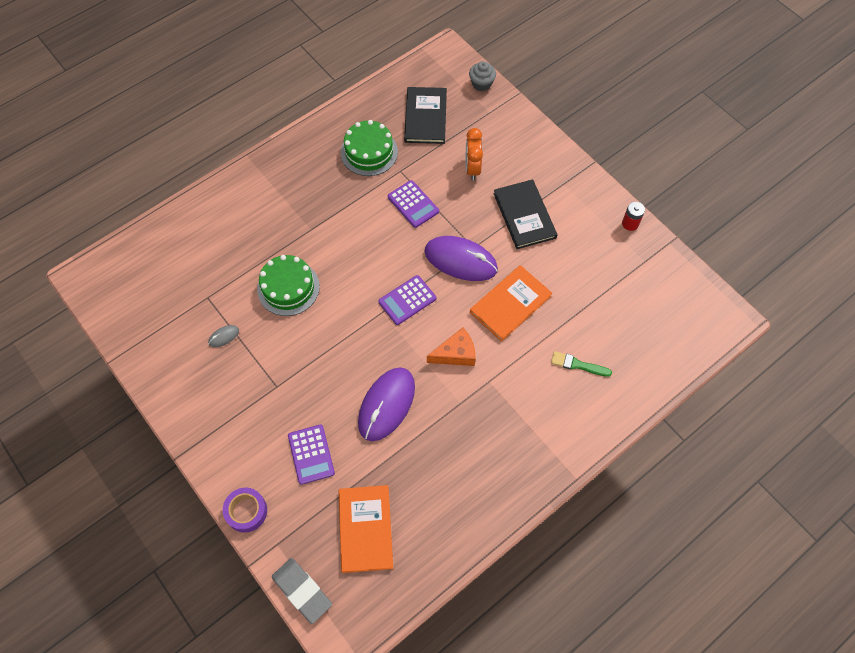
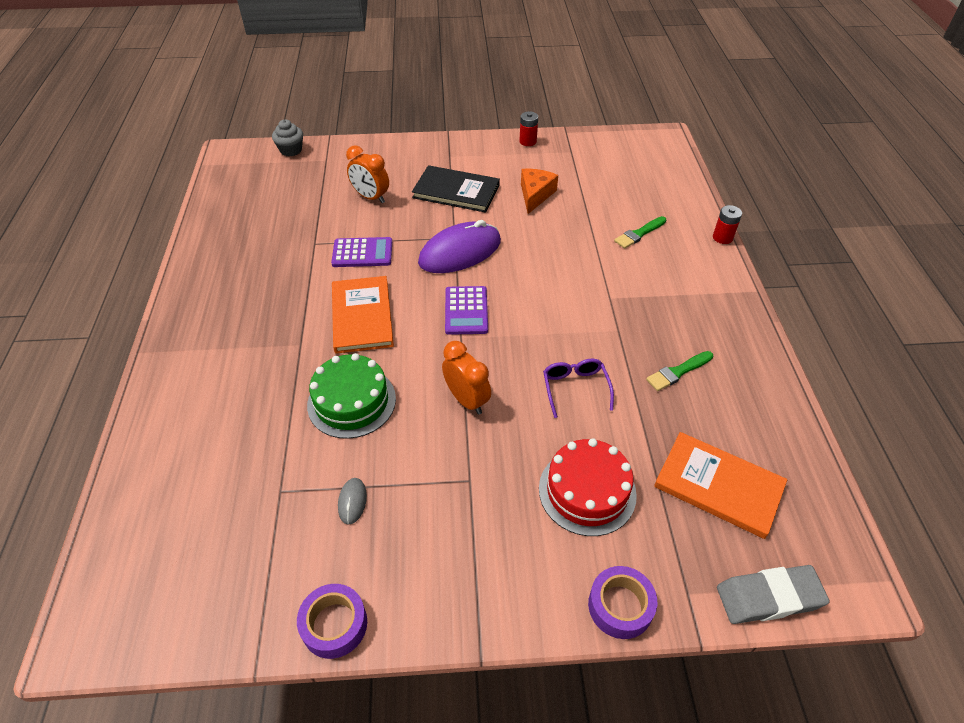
camera: 55 degrees left, 15 degrees down
(152, 378) = (334, 624): none -> purple tape
(311, 454) = (587, 491): purple calculator -> red cake
(333, 348) = (467, 400): none -> orange clock
(369, 152) = (265, 254): green cake -> none
(386, 405) = (575, 388): purple mouse -> purple glasses
(425, 117) = (278, 198): black book -> none
(447, 461) = (678, 372): none -> green brush
(455, 353) = (559, 306): orange cheese -> orange cheese (535, 195)
(510, 304) = (539, 243): orange book -> orange book (362, 316)
(623, 427) = (722, 237): none -> red battery

